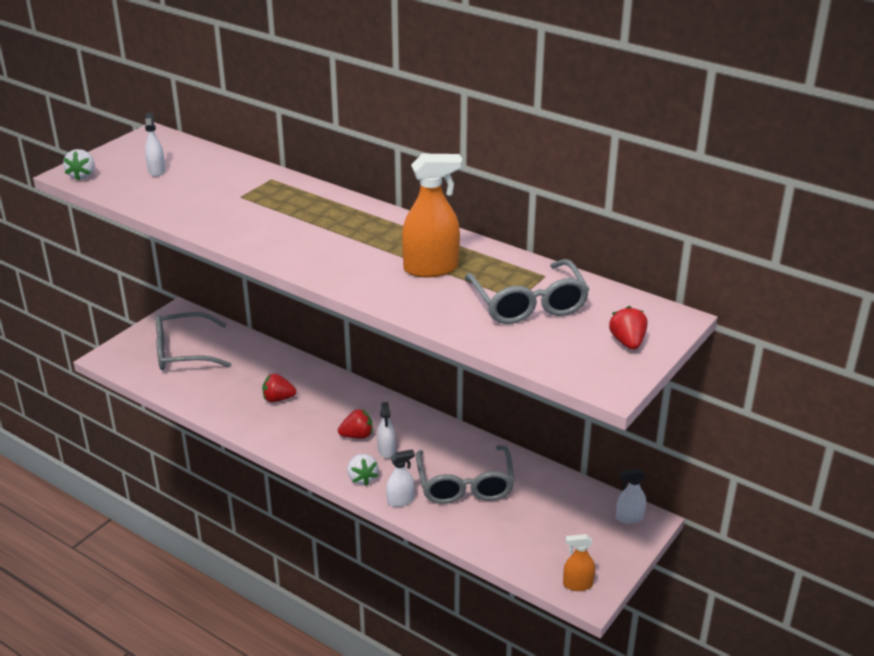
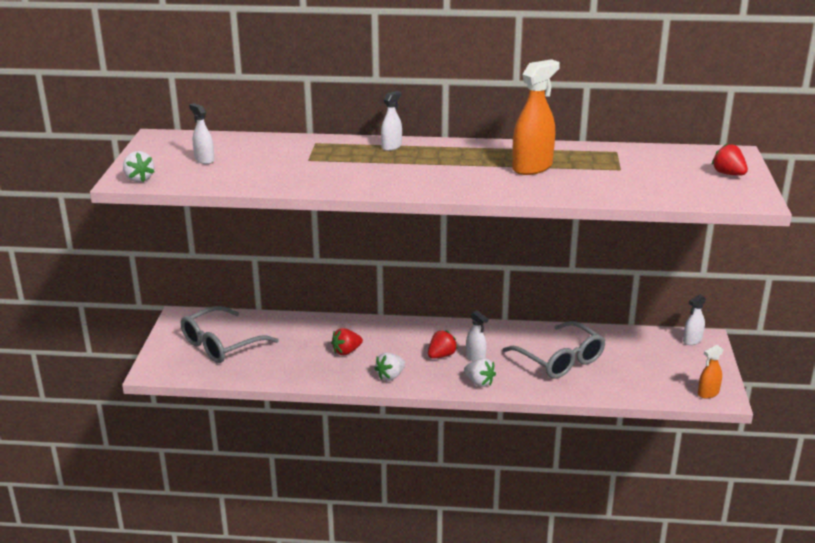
camera: 30 degrees left, 5 degrees down
(289, 439) = (390, 376): none -> white strawberry
(400, 500) = (526, 387): white spray bottle -> white spray bottle (391, 146)
(528, 304) = (632, 170): grey glasses -> none

